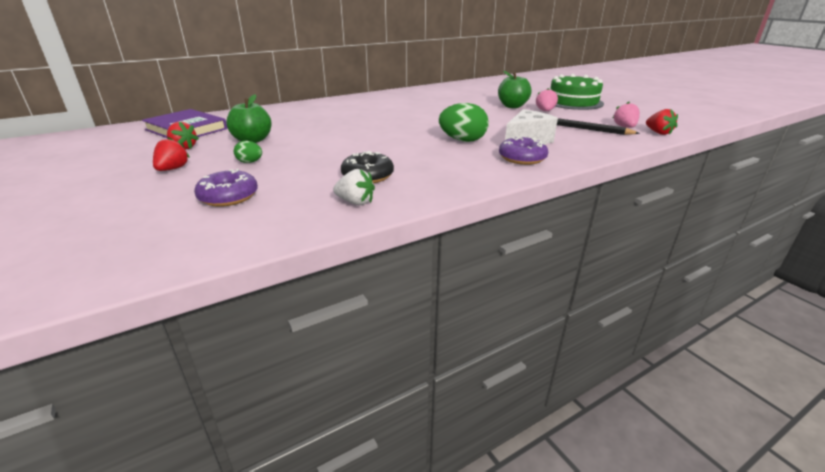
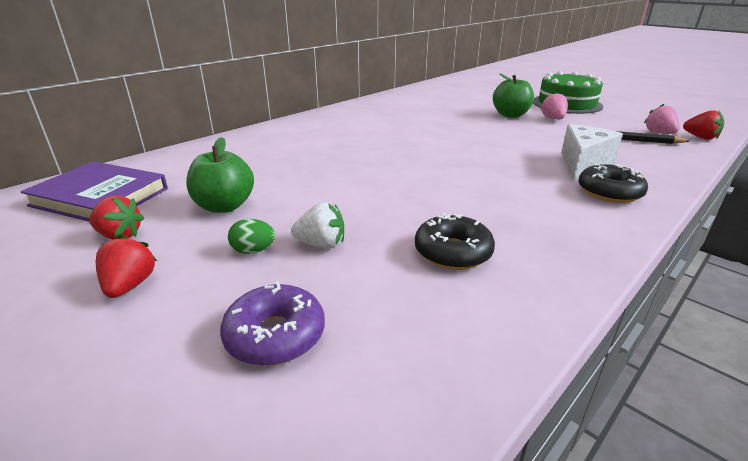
camera: 15 degrees left, 0 degrees up
(355, 202) = (486, 310): white strawberry -> white strawberry (321, 244)
(462, 140) = (510, 172): green egg -> none
(522, 158) = (609, 192): purple donut -> black donut

